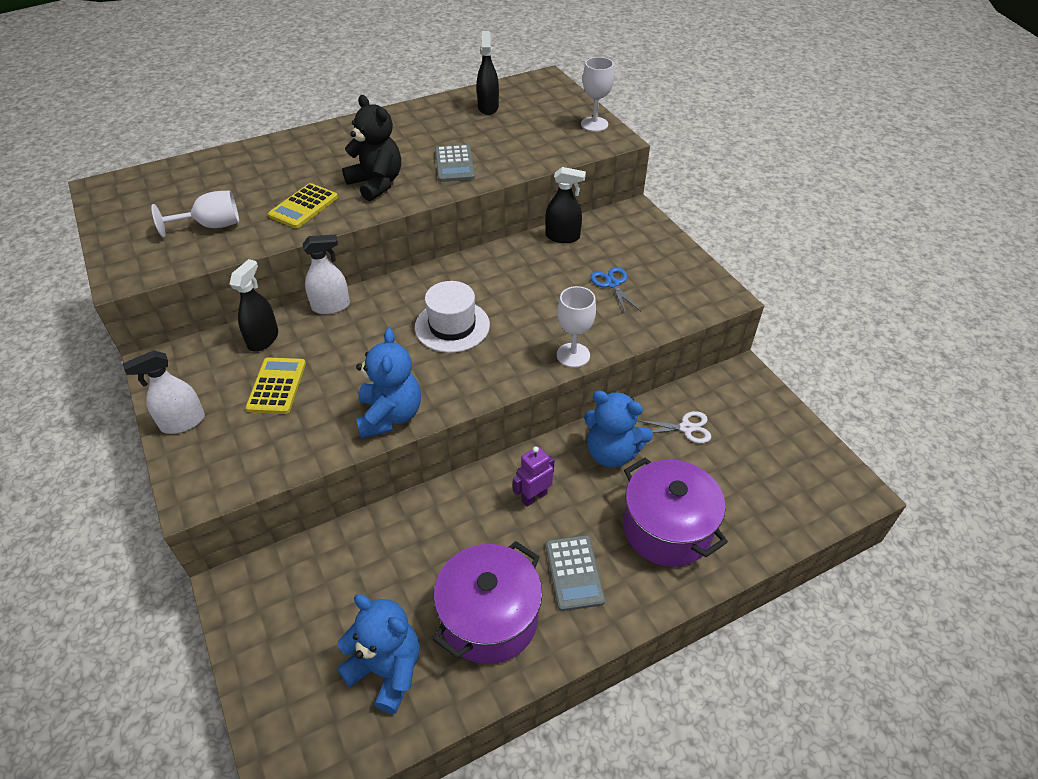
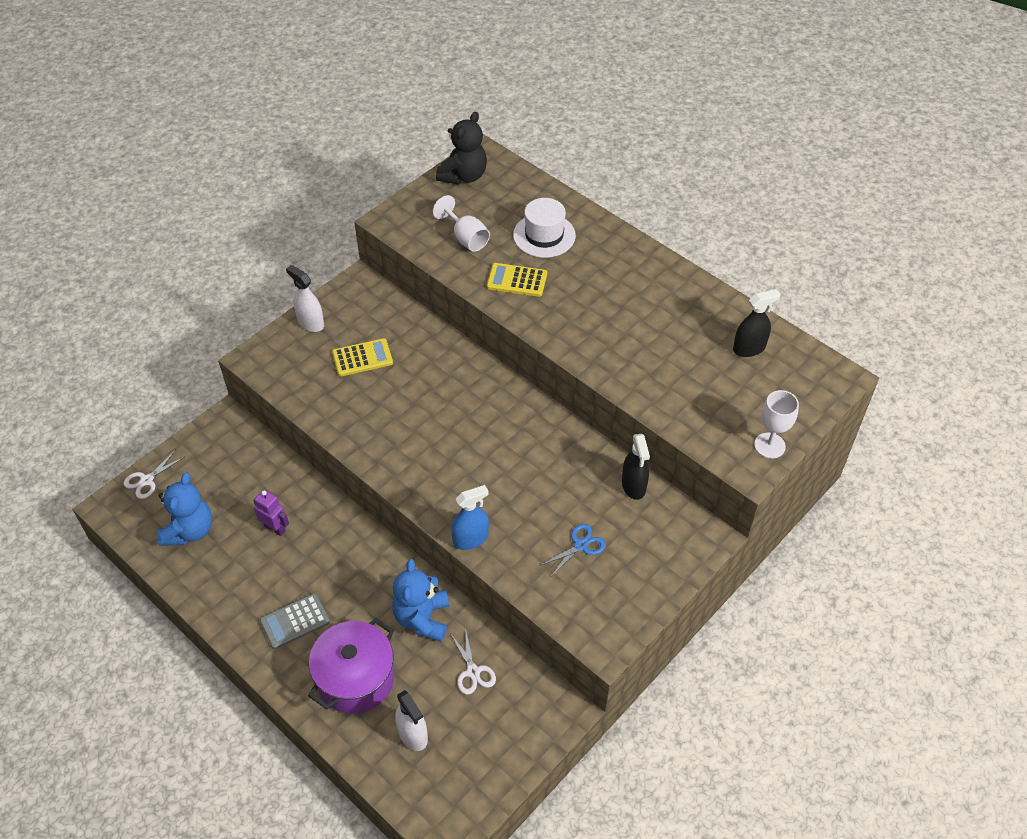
camera: 70 degrees right, 5 degrees up
(263, 339) = (406, 328): black spray bottle -> none
(270, 714) = (147, 480): none -> white scissors
(331, 306) = (460, 353): white spray bottle -> white spray bottle (413, 734)
(376, 184) = (572, 313): black teddy bear -> black teddy bear (464, 176)
(390, 416) = (357, 437): blue teddy bear -> none
(452, 326) = (471, 441): white hat -> white hat (544, 235)
(454, 164) = (632, 356): grey calculator -> none
(489, 618) = (242, 577): purple pot -> none
(534, 497) = (357, 573): purple robot -> purple robot (275, 528)
(573, 355) = (470, 539): white goblet -> blue spray bottle

